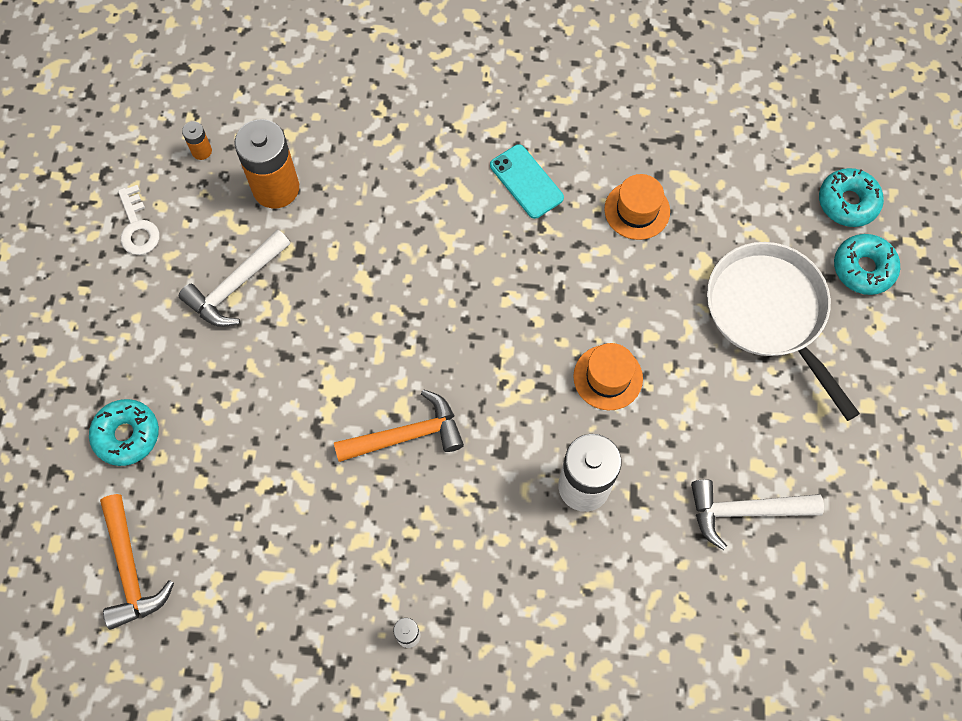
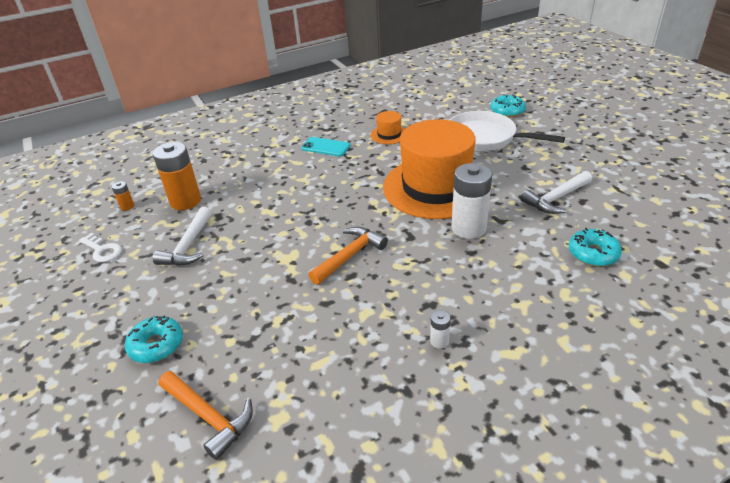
camera: 30 degrees left, 30 degrees down
(608, 377) = (435, 187): orange hat -> orange hat, size x2.45
(848, 202) = (477, 98): turquoise donut -> turquoise donut (593, 253)

